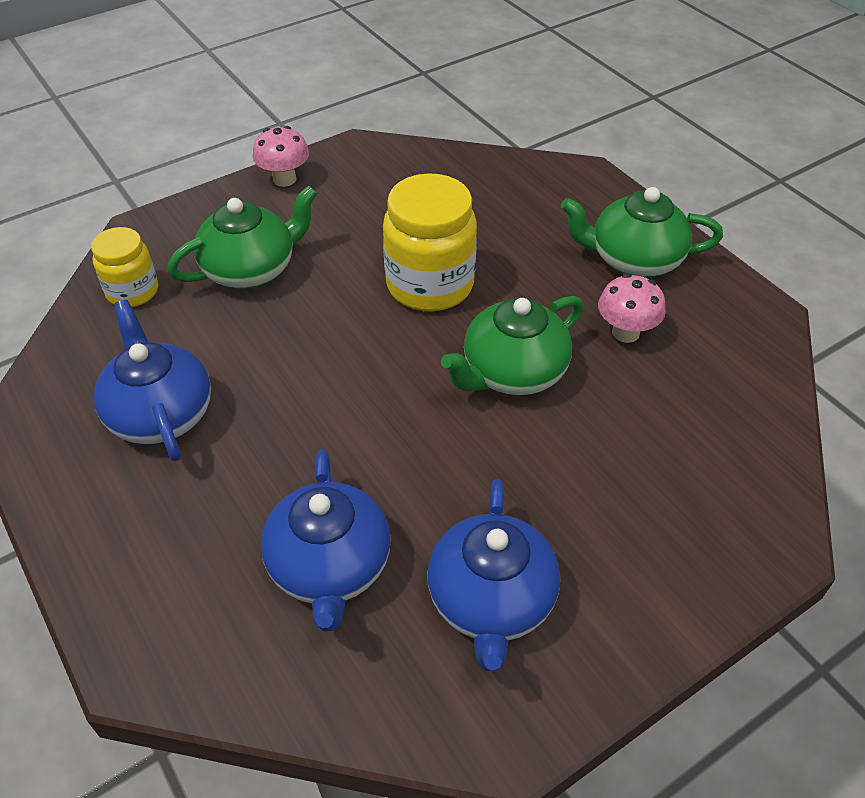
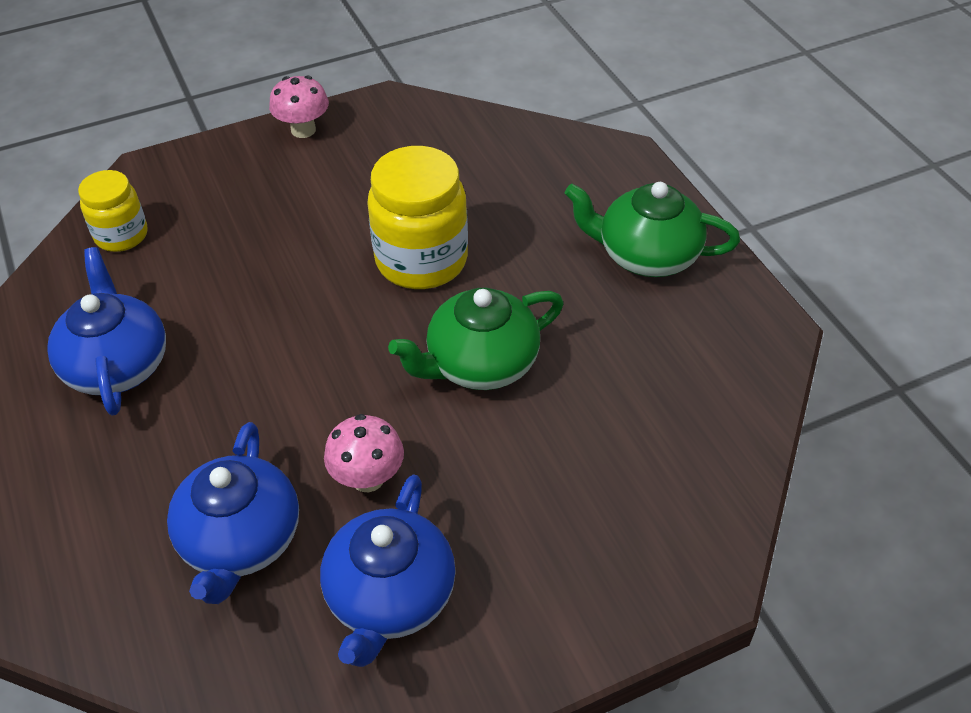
camera: 10 degrees right, 0 degrees up
(251, 269) = (244, 224): green teapot -> none
(625, 332) = (613, 334): pink mushroom -> pink mushroom (368, 478)

